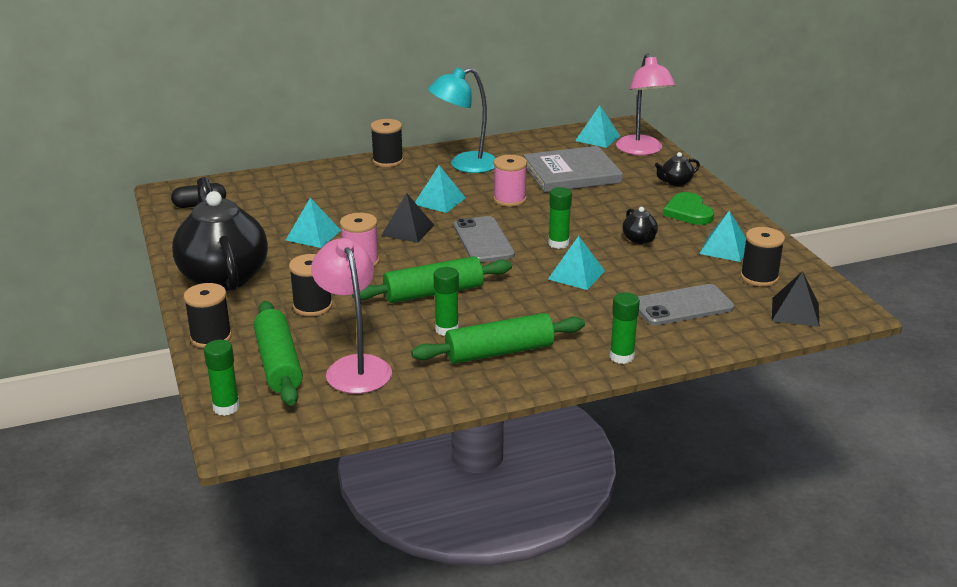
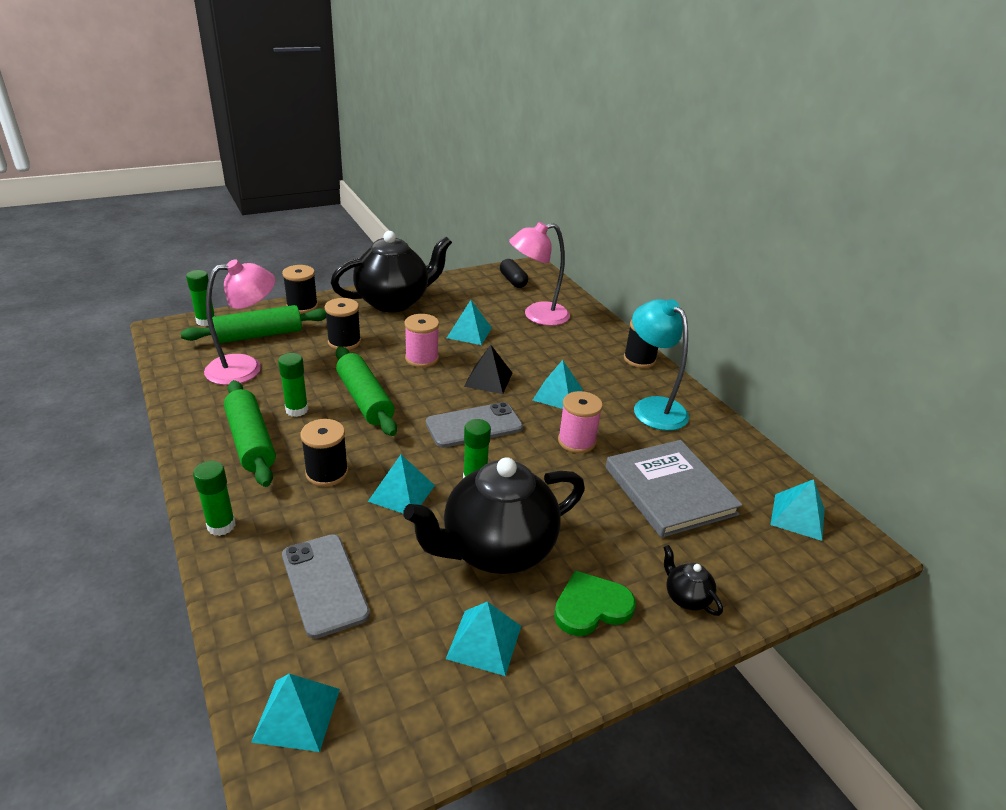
camera: 80 degrees right, 5 degrees up
(639, 239) = (496, 550): black teapot -> black teapot, size x2.48
(642, 150) = (782, 563): pink lamp -> pink lamp (537, 315)
(759, 277) = (399, 678): black spool -> black spool (327, 473)
(795, 312) = (296, 714): black pyramid -> turquoise pyramid

